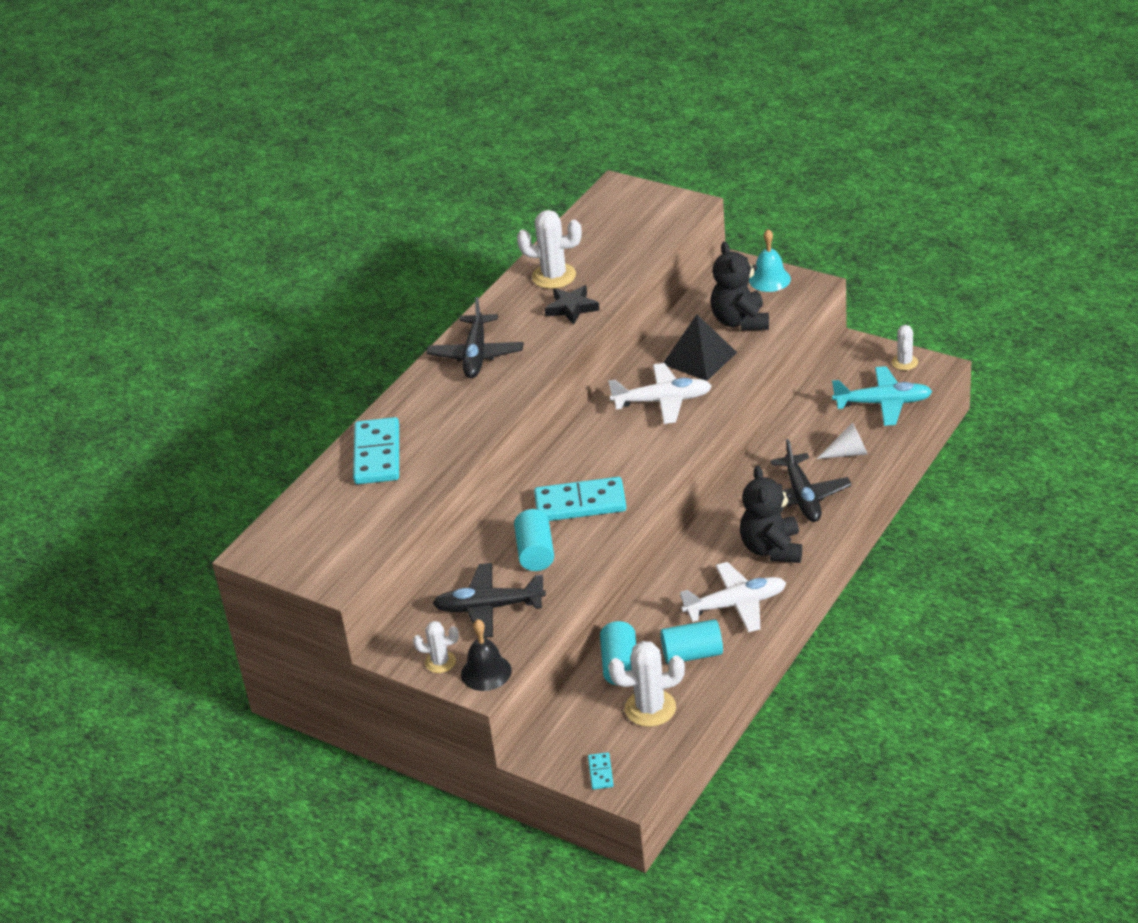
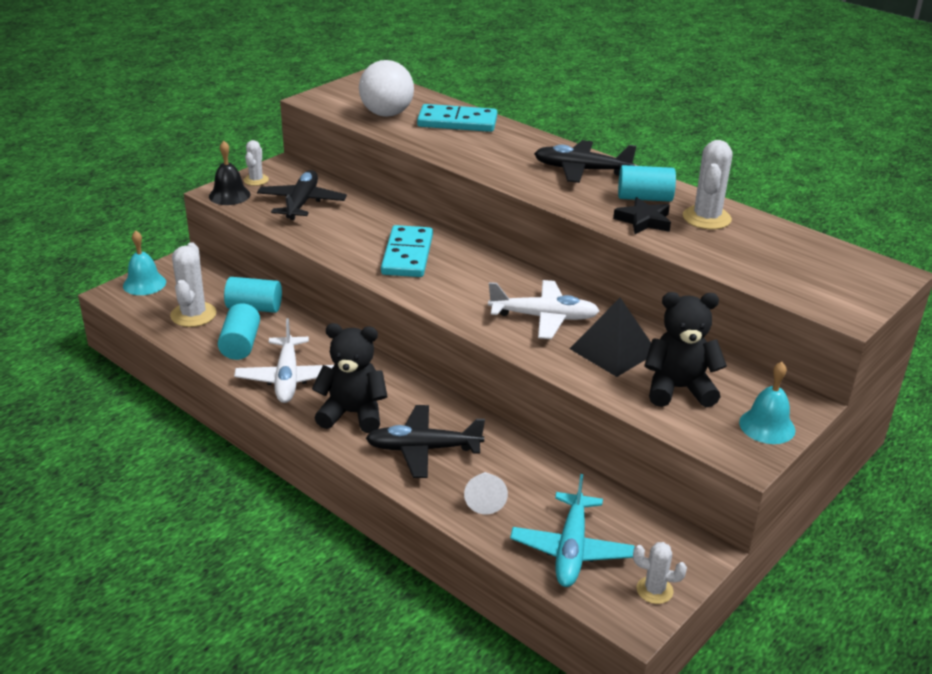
camera: 95 degrees right, 5 degrees down
(367, 511) = (386, 114): none -> white ball
(535, 552) = (354, 228): turquoise cylinder -> turquoise cylinder (644, 198)
(600, 772) = (144, 284): turquoise domino -> turquoise bell
(663, 401) = (544, 317): white plane -> white plane turned 90 degrees counterclockwise

